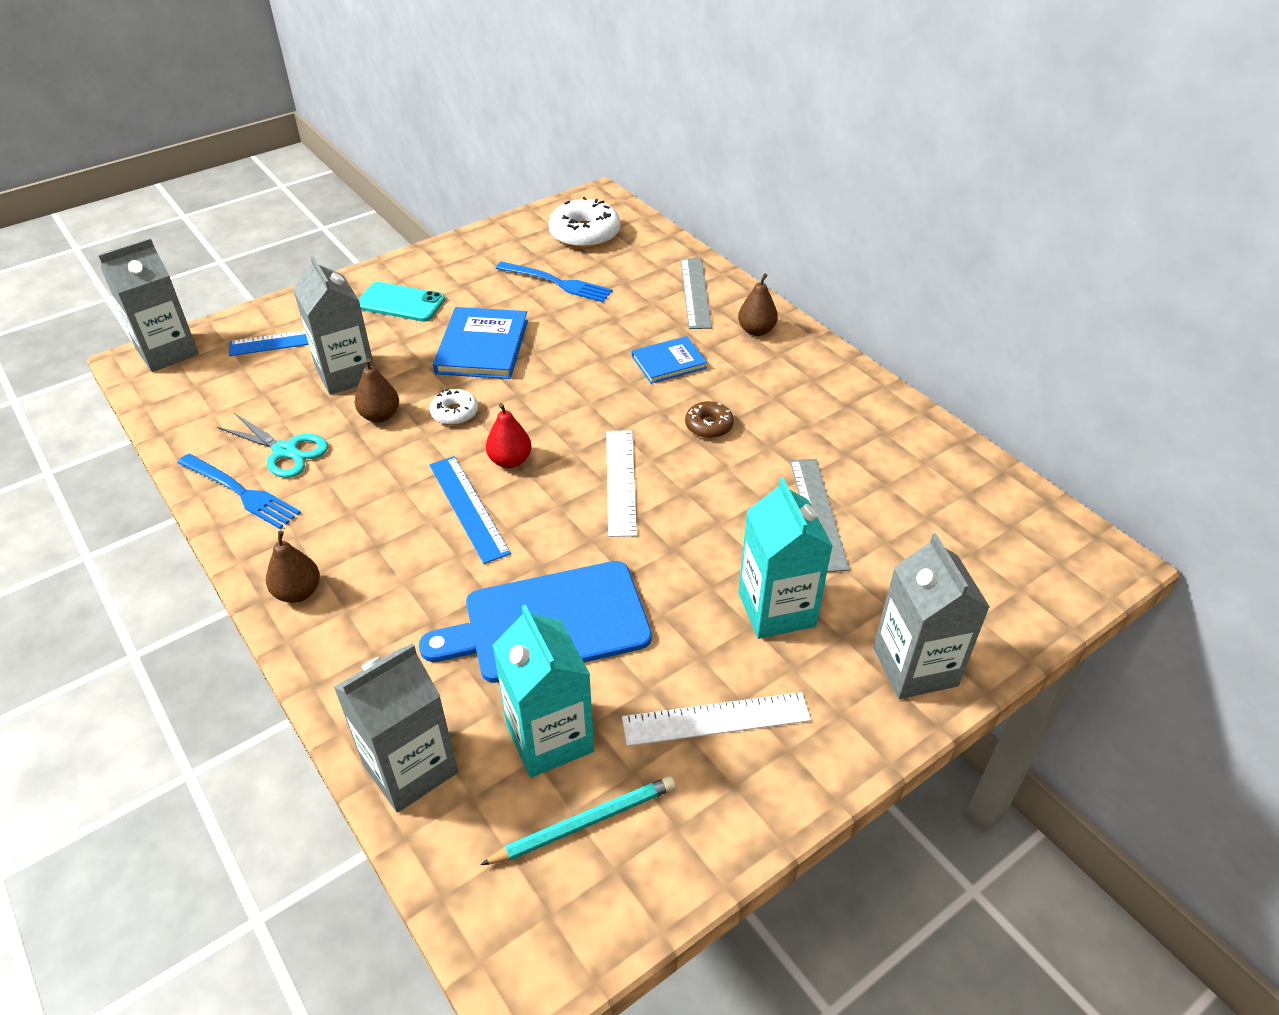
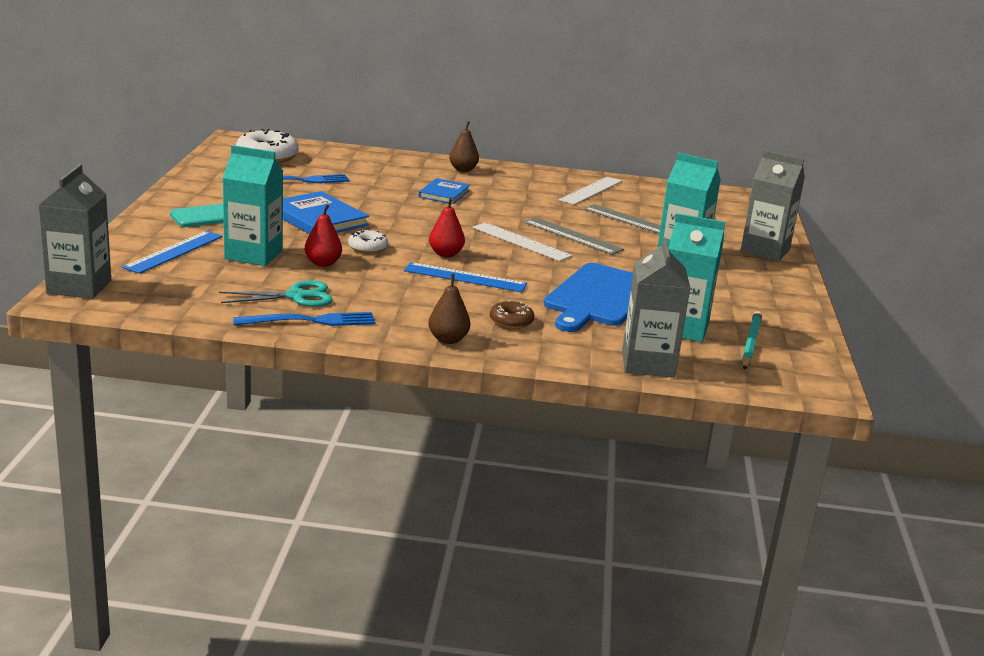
camera: 50 degrees left, 20 degrees down
(346, 374) = (253, 255): grey carton -> turquoise carton
(380, 416) = (323, 263): brown pear -> red pear
(695, 292) = (396, 164): grey ruler -> grey ruler (572, 236)
(708, 426) = (518, 209): brown donut -> brown donut (511, 321)
(716, 719) = (731, 294): white ruler -> white ruler (591, 190)

